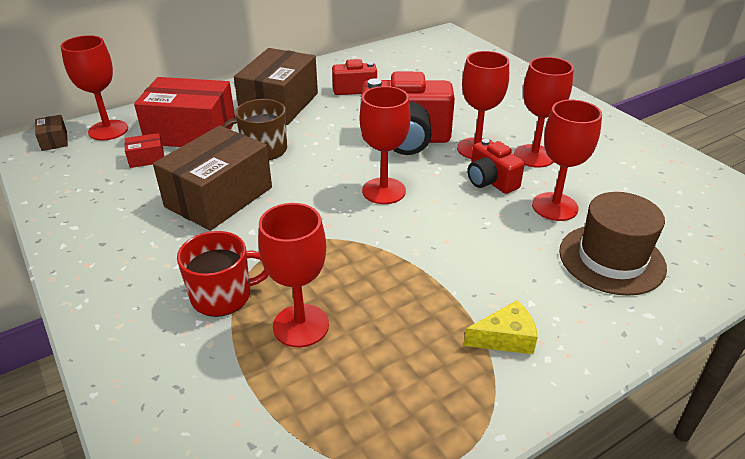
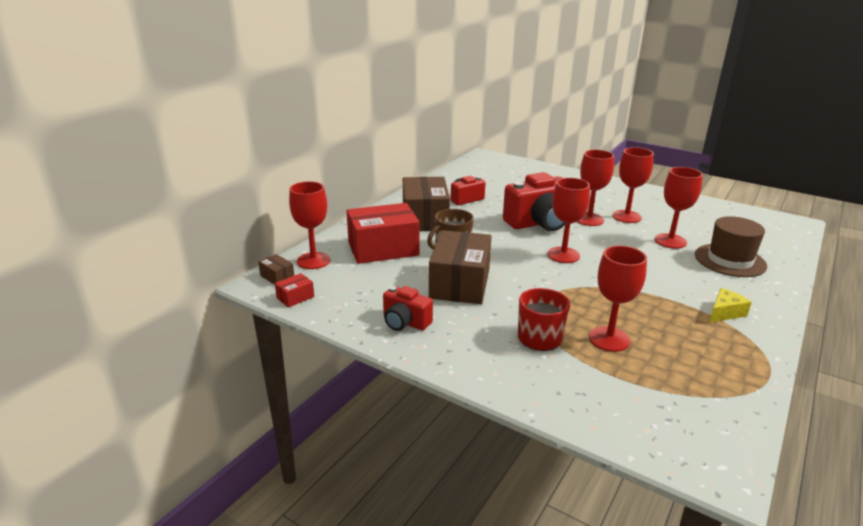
camera: 25 degrees left, 10 degrees down
(146, 158) = (372, 272): red box -> red box (295, 297)
(490, 181) = (619, 235): red camera -> red camera (405, 322)

